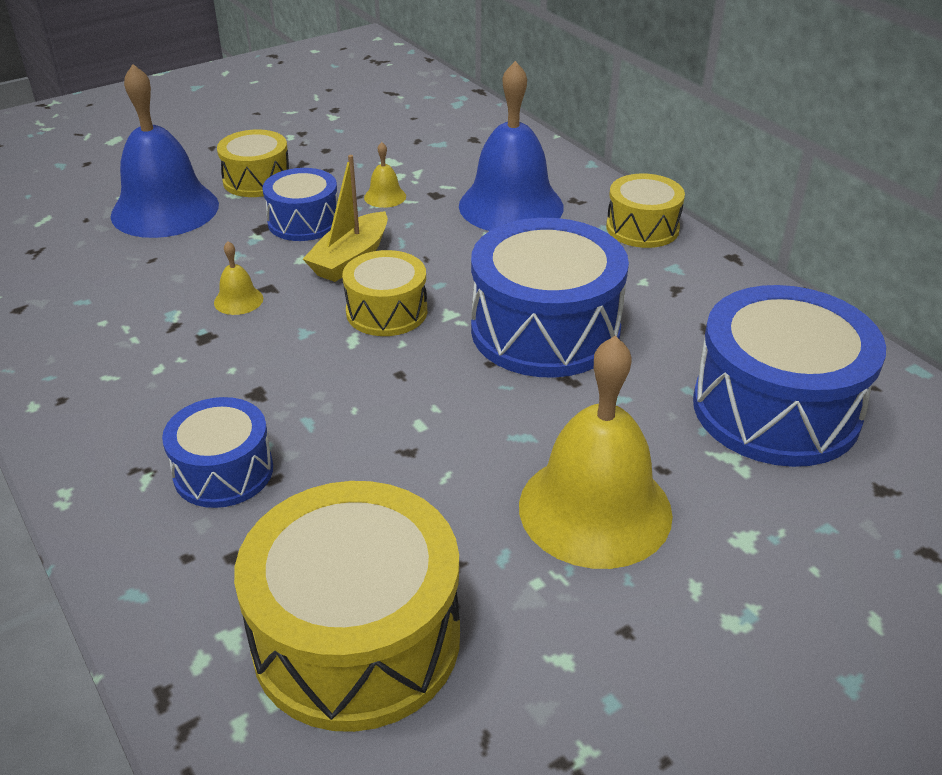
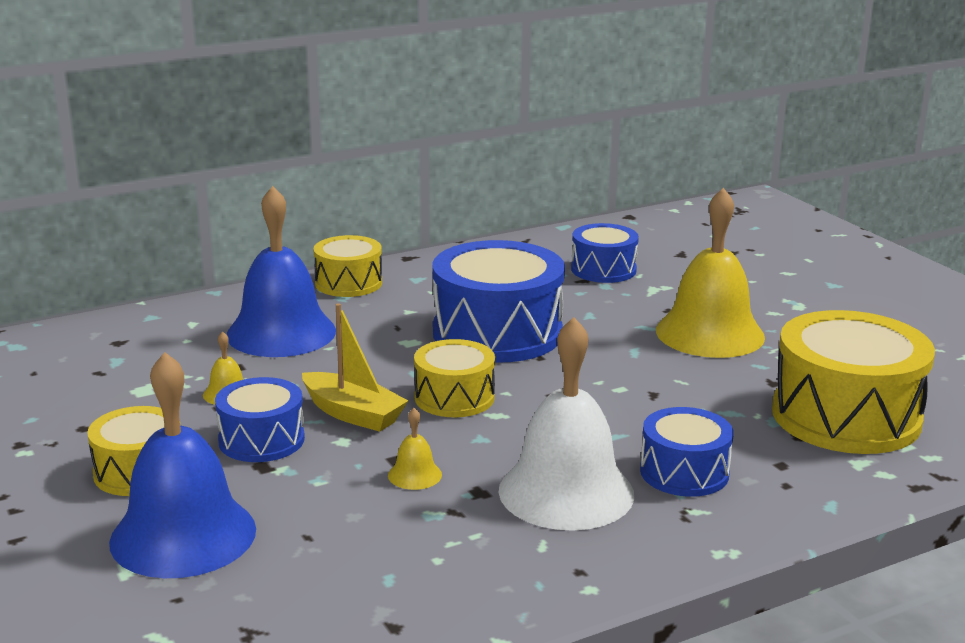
camera: 85 degrees left, 15 degrees down
(196, 388) = (566, 492): none -> white bell
(775, 409) = (603, 269): blue drum -> blue drum, size x0.56

